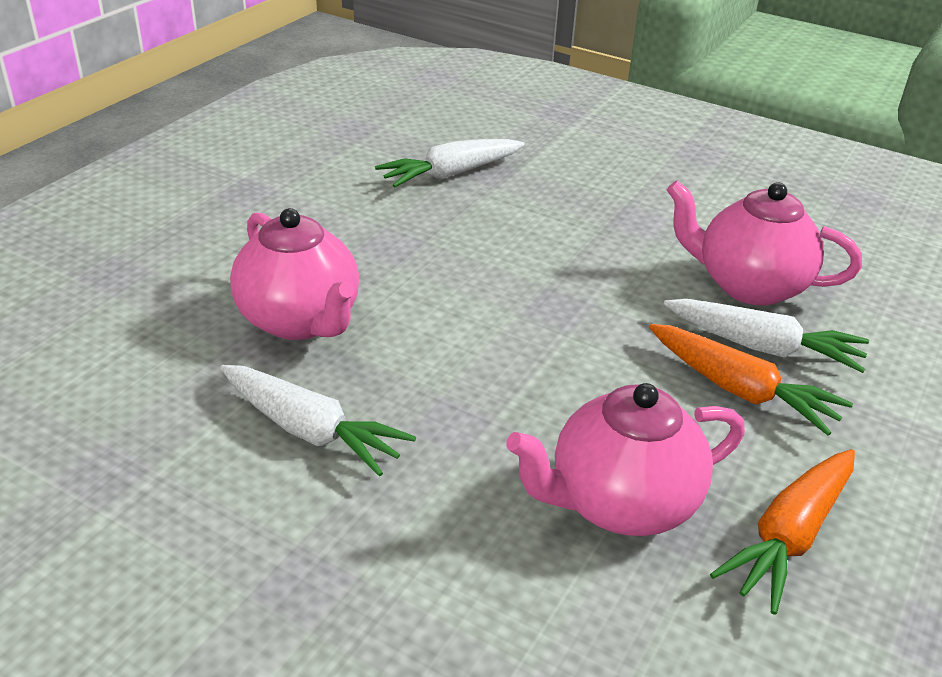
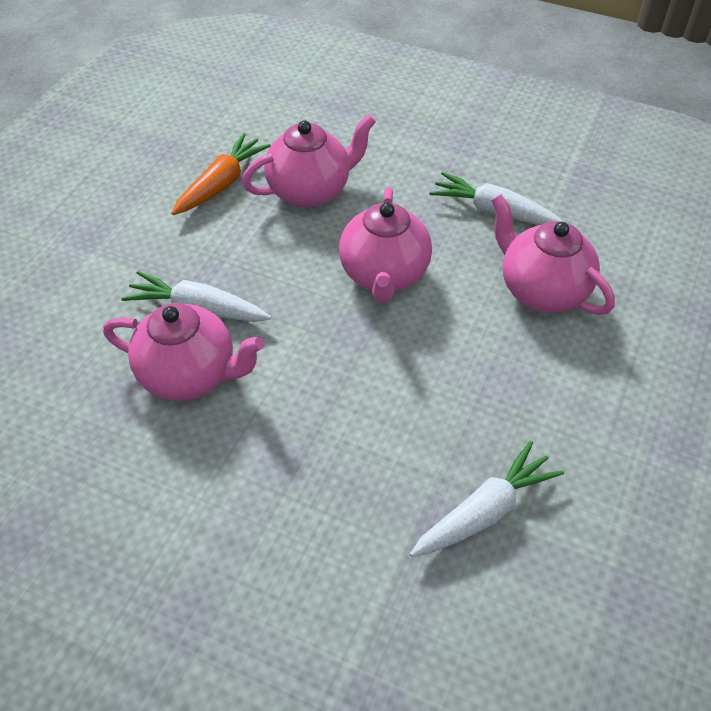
camera: 175 degrees right, 15 degrees up
(509, 359) = (384, 275): none -> pink teapot
(740, 390) = (225, 270): orange carrot -> none

